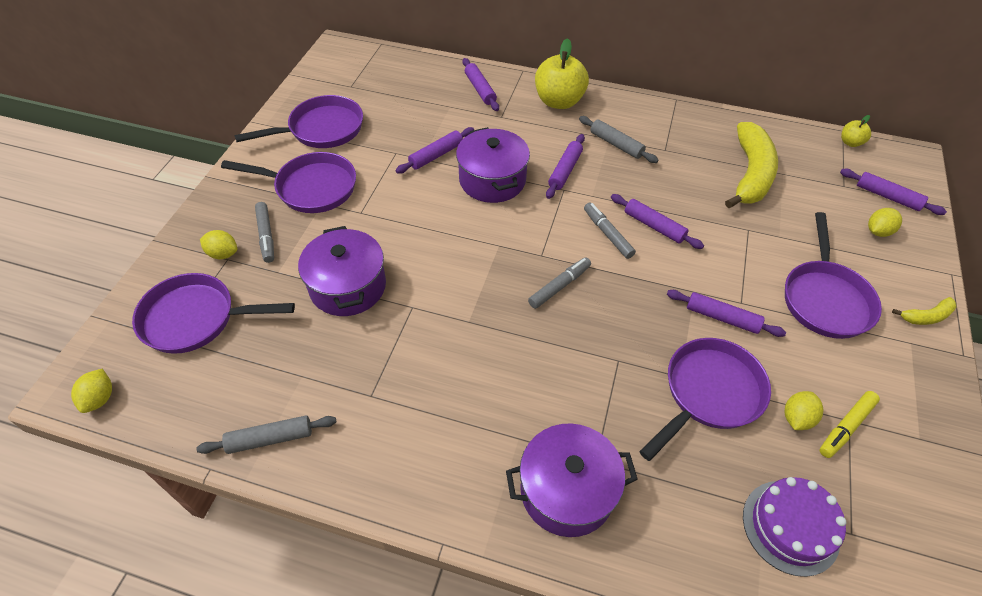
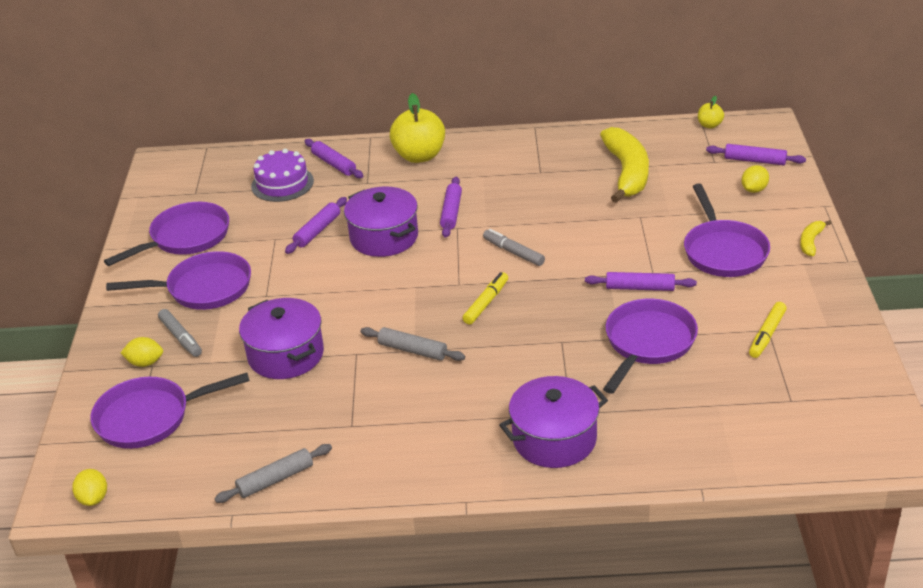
camera: 15 degrees left, 15 degrees down
(559, 286) = (486, 303): grey marker -> yellow marker
(616, 144) = (491, 179): grey rolling pin -> grey rolling pin (412, 350)
(654, 226) = (554, 235): purple rolling pin -> none
(790, 527) = (742, 410): purple cake -> purple cake (282, 184)
(797, 418) = (725, 340): yellow lemon -> none
(926, 316) = (811, 242): yellow banana -> yellow banana turned 150 degrees clockwise

